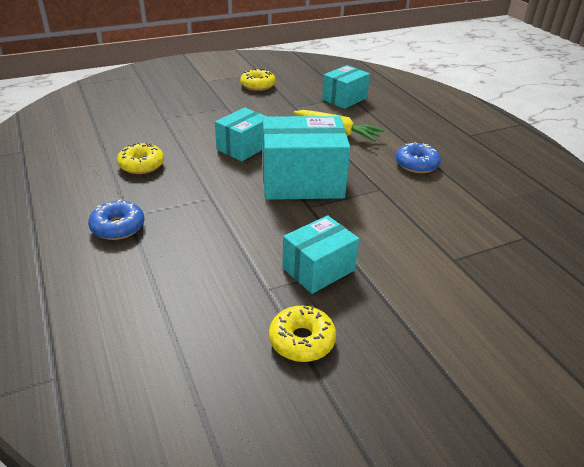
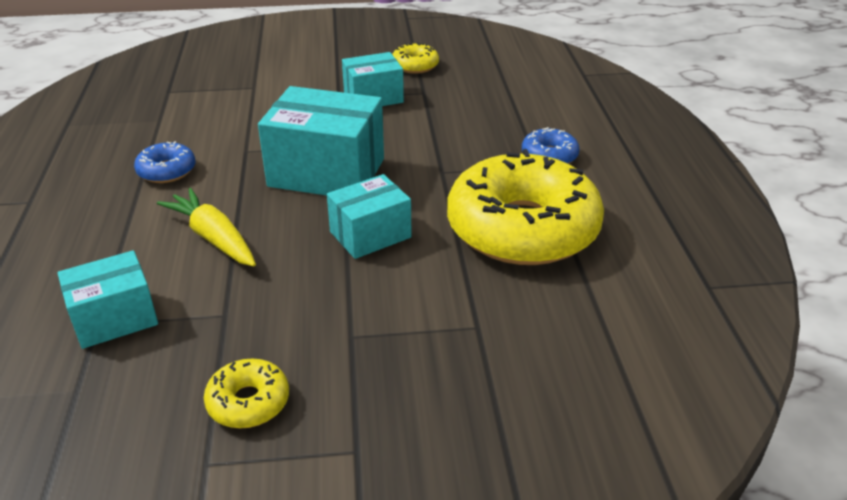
camera: 160 degrees left, 0 degrees up
(141, 165) = (522, 228): yellow donut -> yellow donut, size x2.36

